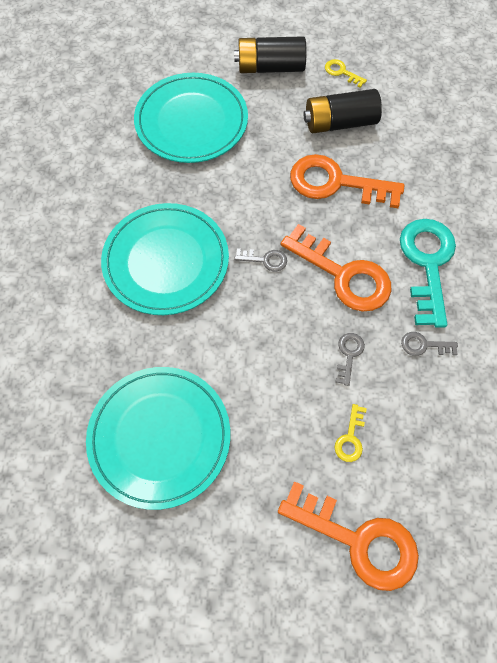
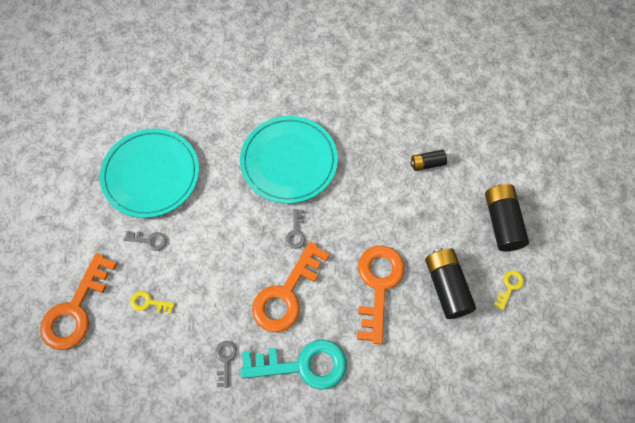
camera: 85 degrees right, 0 degrees up
(191, 121) = (427, 164): turquoise plate -> black battery
(349, 355) = (215, 300): grey key -> grey key (149, 240)

